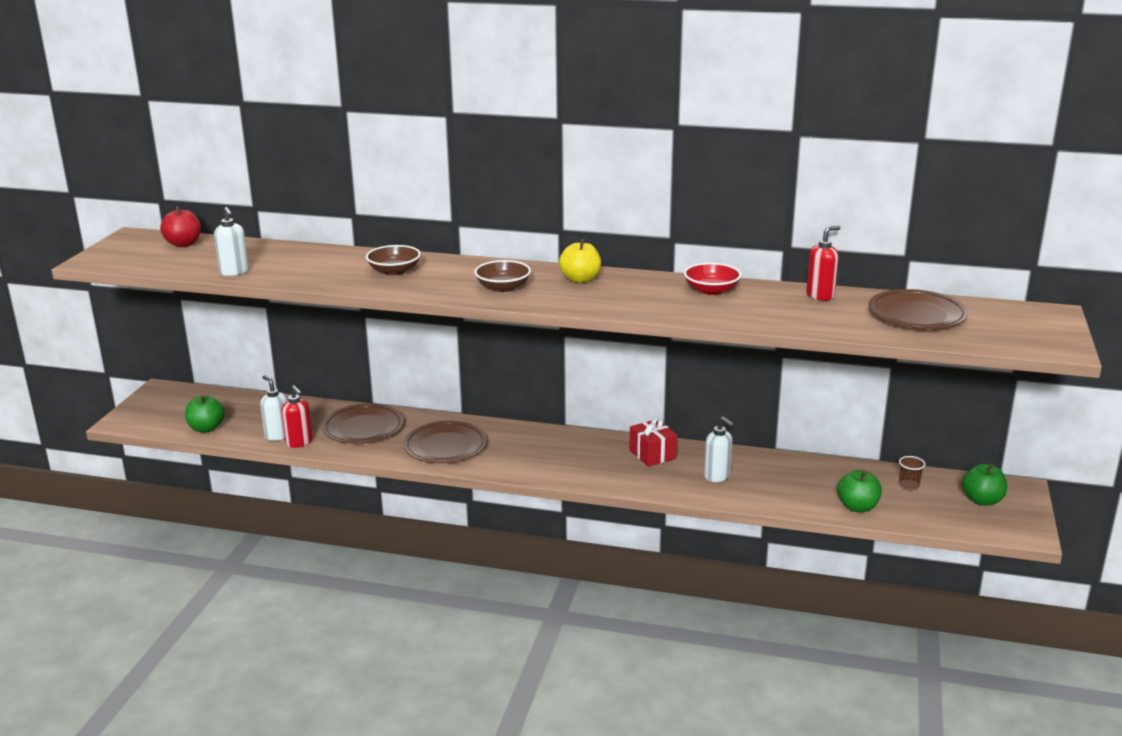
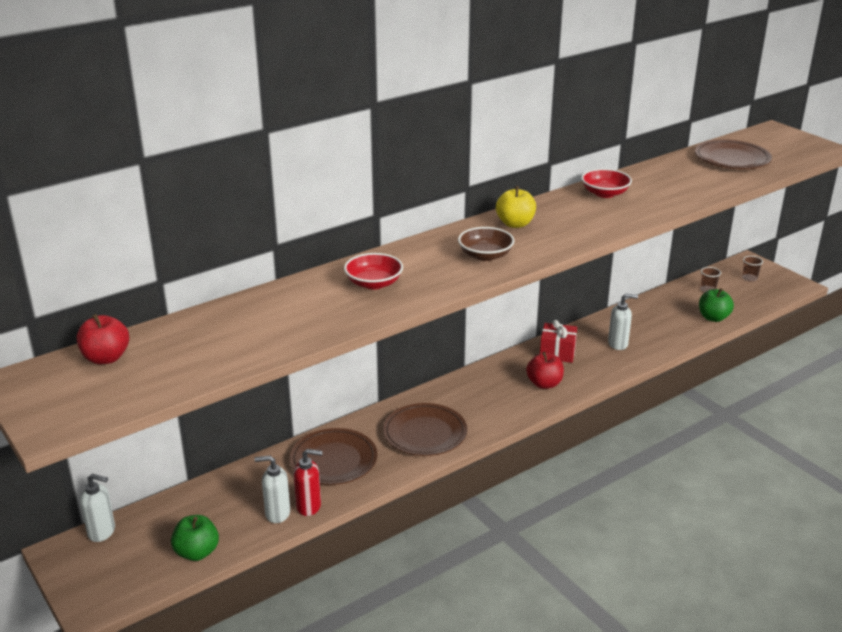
camera: 50 degrees left, 5 degrees up
(234, 272) = (241, 356): white soap dispenser -> white soap dispenser (102, 532)
(394, 271) = (374, 283): brown bowl -> red bowl
(593, 467) = (544, 384): none -> red apple
(820, 296) = (663, 169): red soap dispenser -> none
(982, 500) = (749, 278): green apple -> brown cup

